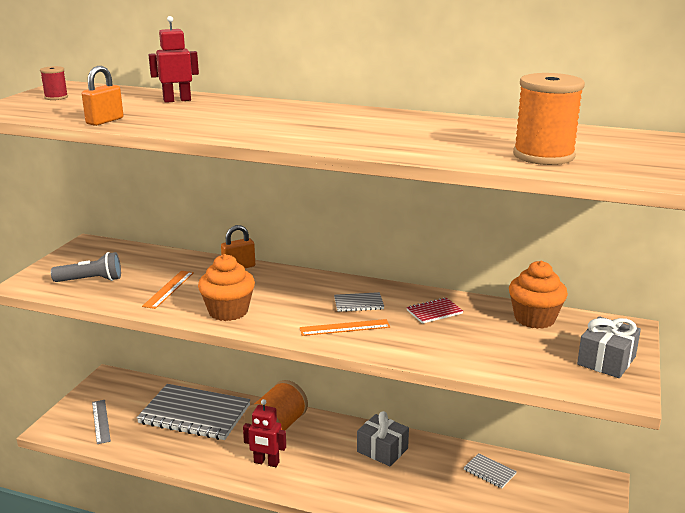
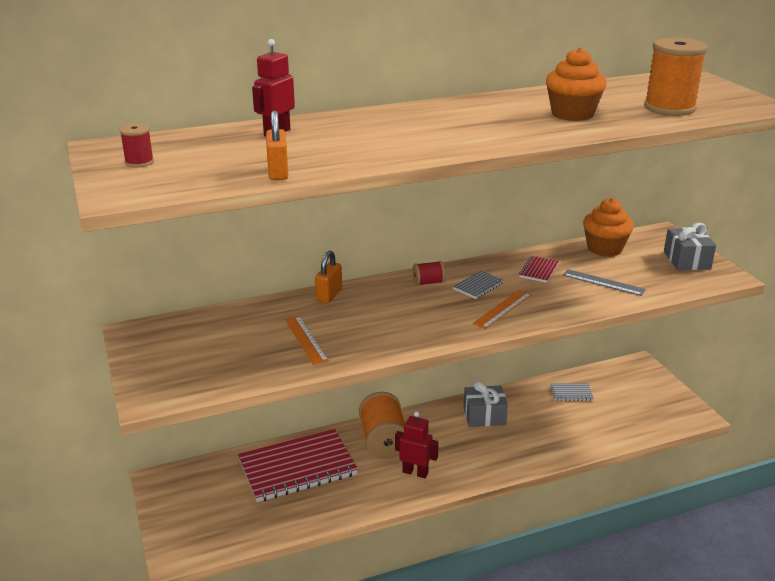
camera: 40 degrees left, 5 degrees up
(91, 280) = (213, 364): grey flashlight -> none
(101, 421) = (217, 521): grey ruler -> grey ruler (603, 282)
(195, 414) = (297, 467): grey notebook -> red notebook
(228, 311) = (394, 336): orange cupcake -> orange cupcake (572, 114)
(266, 462) = (415, 472): red robot -> red robot turned 135 degrees counterclockwise
(325, 286) = (428, 282): none -> red spool

